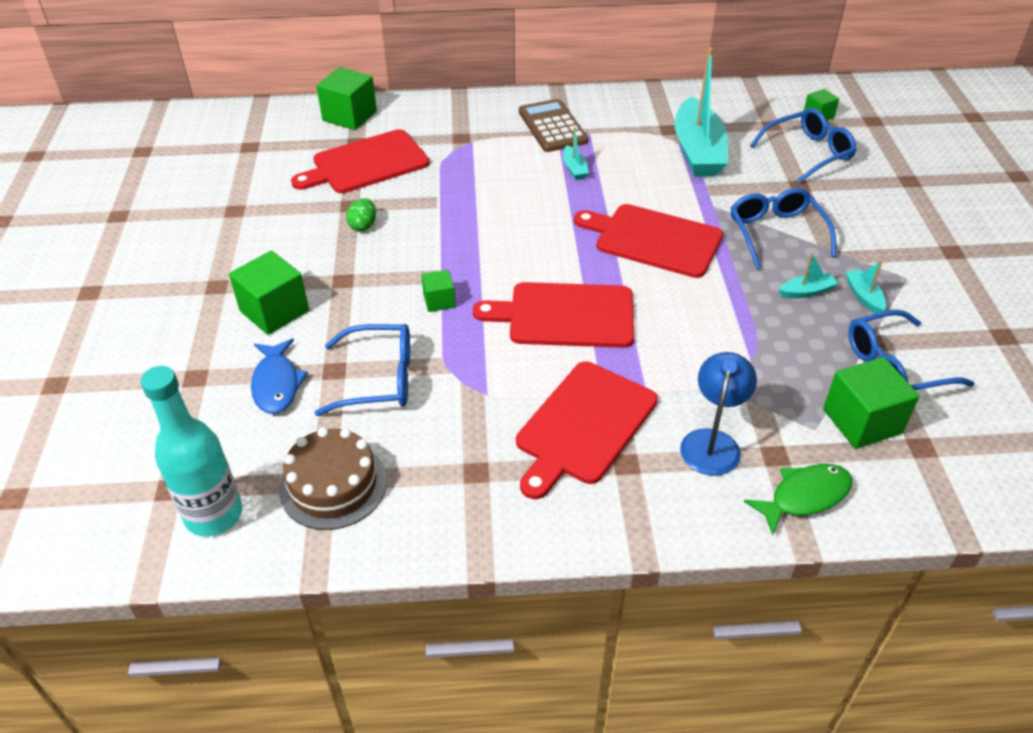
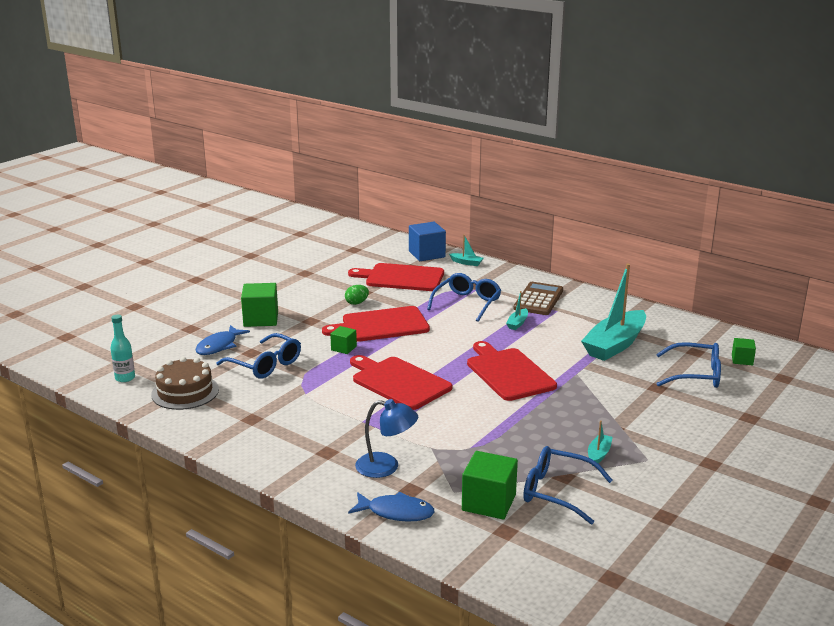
camera: 40 degrees right, 20 degrees down
(214, 515) = (125, 378): turquoise bottle -> turquoise bottle, size x0.58
(349, 116) = (427, 254): green cube -> blue cube
(583, 425) = (331, 428): red cutting board -> red cutting board (381, 325)
(712, 442) = (386, 467): blue lamp -> blue lamp turned 45 degrees clockwise
(776, 233) = (595, 402): blue glasses -> blue glasses (467, 303)
(804, 496) = (396, 512): green fish -> blue fish
(806, 291) = (563, 435): turquoise boat -> turquoise boat (466, 263)

